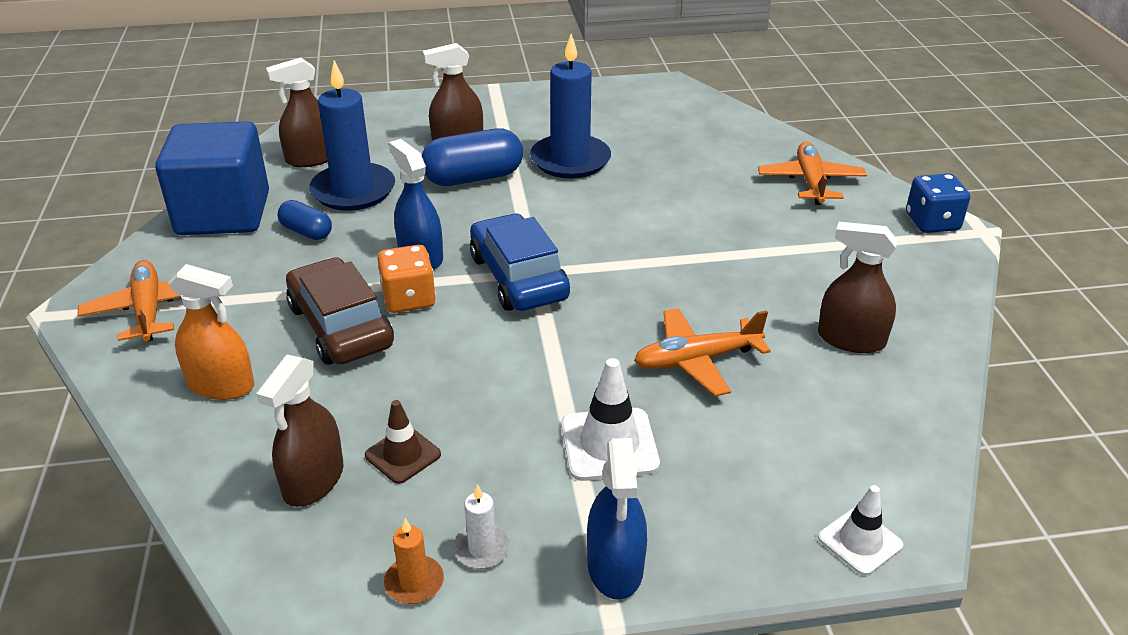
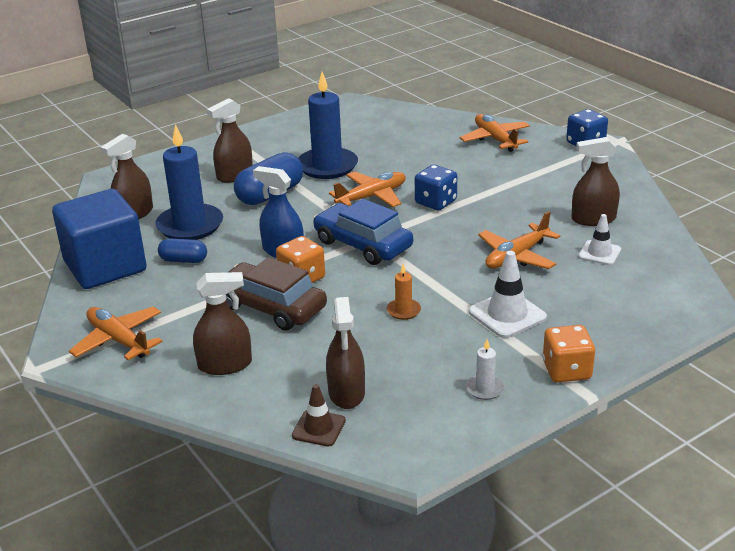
camera: 25 degrees left, 5 degrees down
(221, 385) = (225, 365): orange spray bottle -> brown spray bottle
(403, 455) = (389, 361): brown traffic cone -> brown traffic cone (318, 428)
(414, 582) = (462, 418): orange candle -> orange candle (403, 311)
(586, 216) = (372, 197): none -> orange plane
(615, 566) = (566, 370): blue spray bottle -> orange dice
(658, 247) = (435, 202): none -> blue dice
(860, 541) = (681, 314): white traffic cone -> white traffic cone (599, 253)

